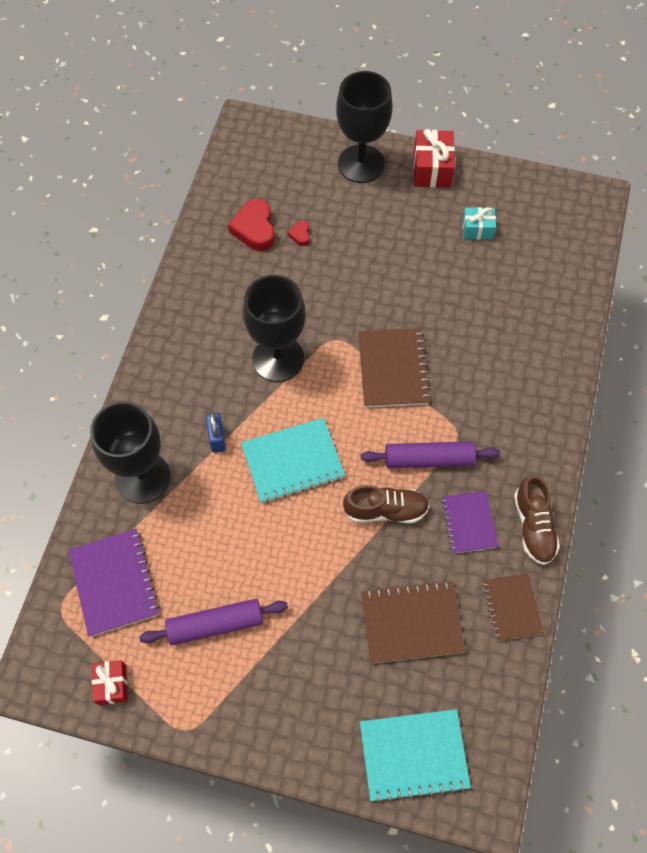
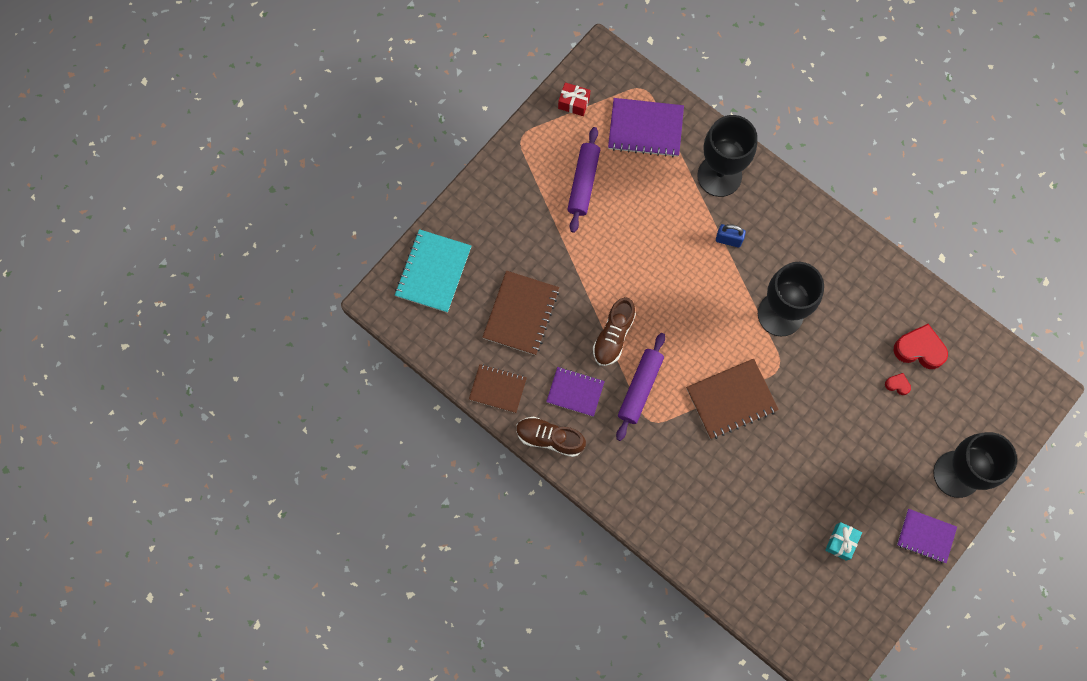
camera: 115 degrees right, 10 degrees up
(292, 461) = (684, 286): turquoise notebook -> none
(393, 369) = (731, 399): brown notebook -> brown notebook turned 45 degrees counterclockwise
(432, 169) = (926, 536): red gift -> purple notebook

